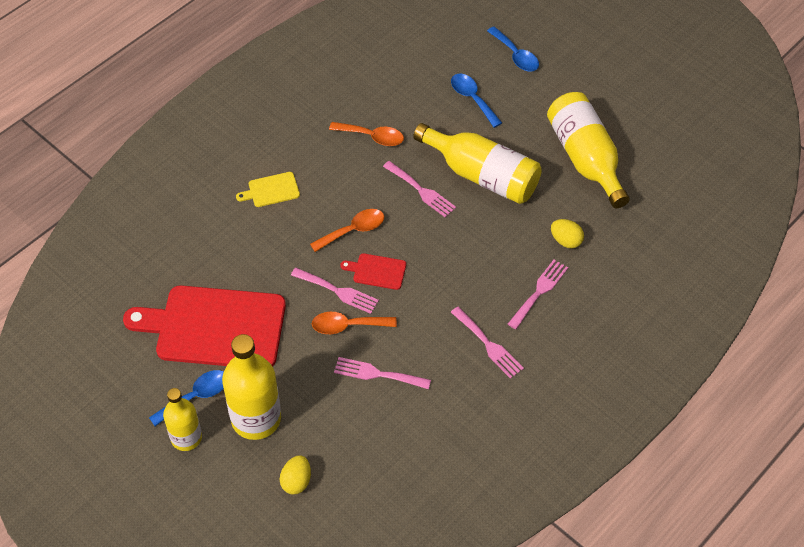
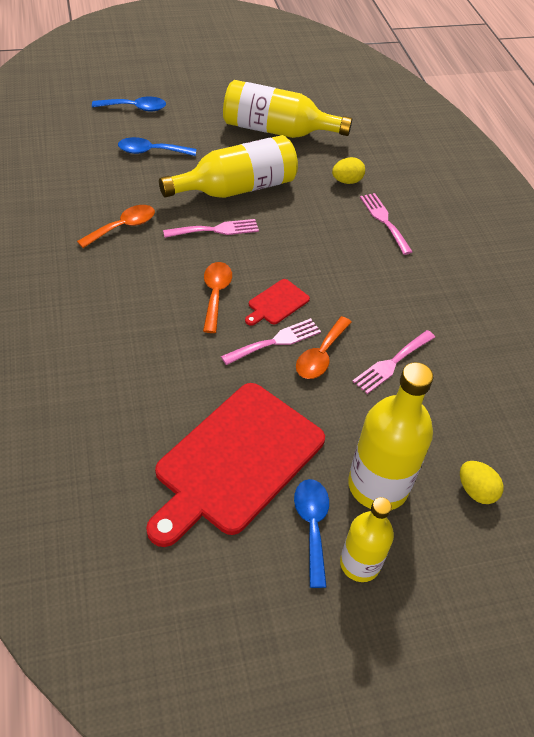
camera: 60 degrees left, 5 degrees down
(271, 190) = (108, 326): yellow cutting board -> none
(488, 345) = (415, 276): pink fork -> none

